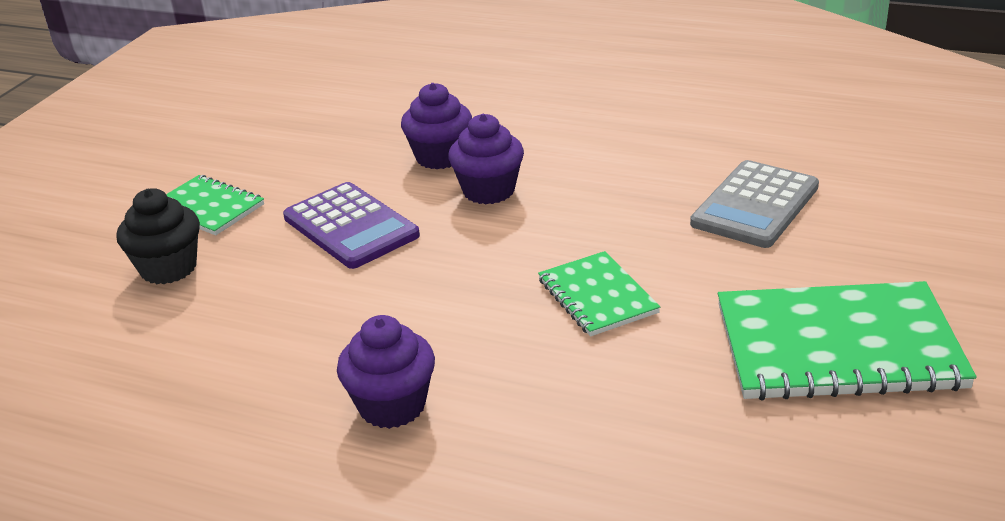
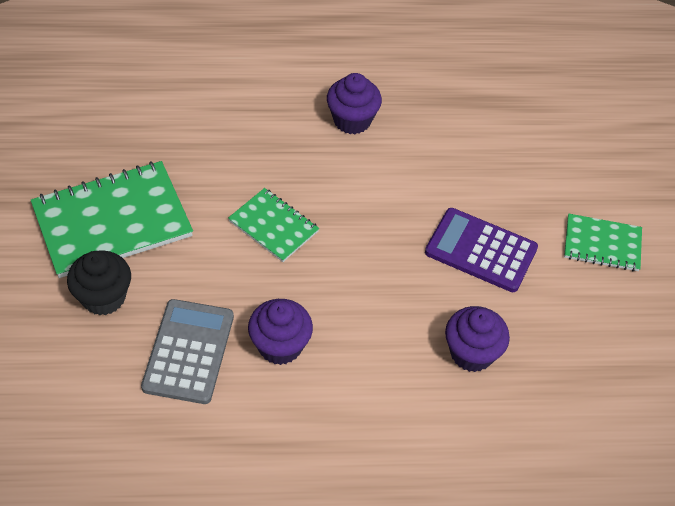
camera: 150 degrees right, 20 degrees up
(168, 268) = (569, 182): black cupcake -> black cupcake (103, 297)
(488, 191) = (405, 317): purple cupcake -> purple cupcake (280, 346)

